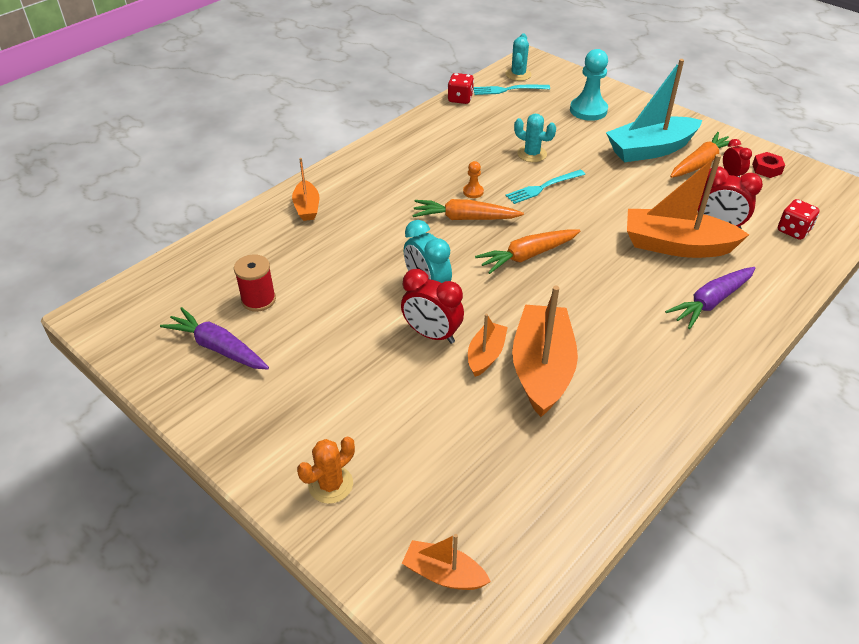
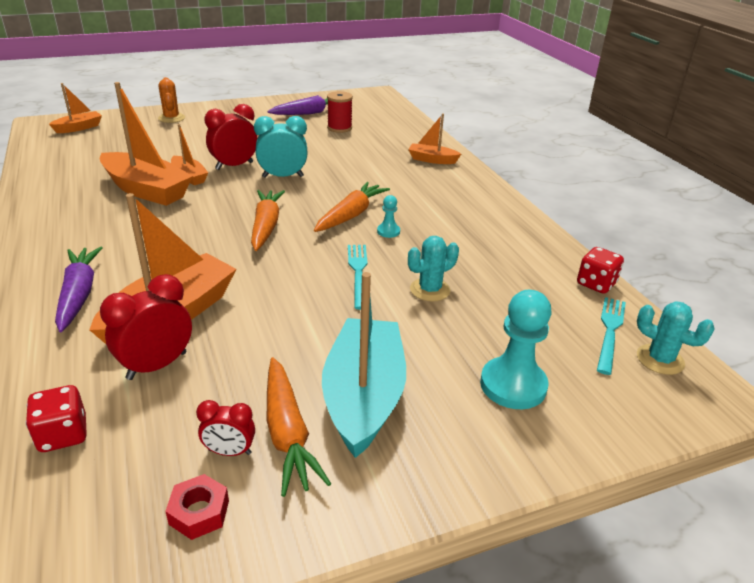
camera: 115 degrees right, 10 degrees down
(473, 192) = (388, 231): orange pawn -> turquoise pawn

